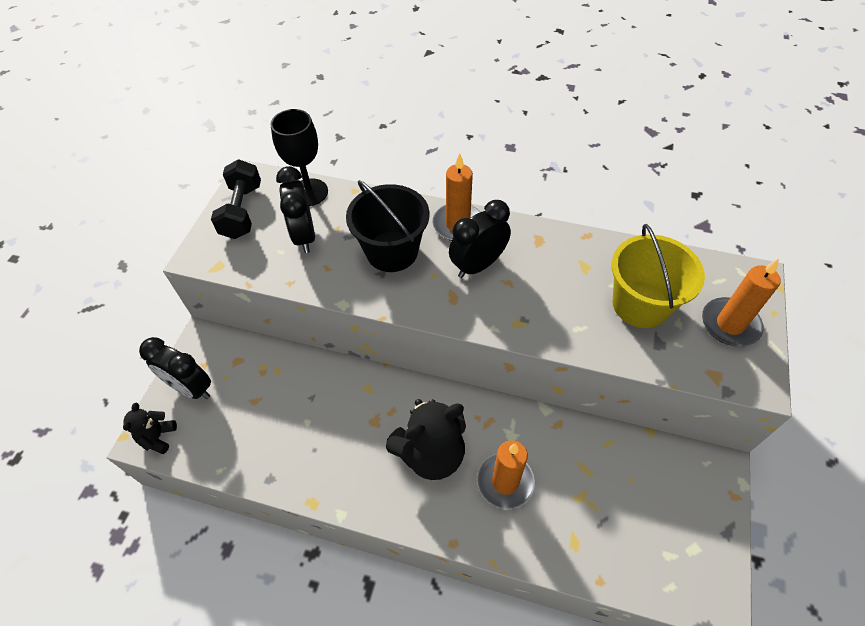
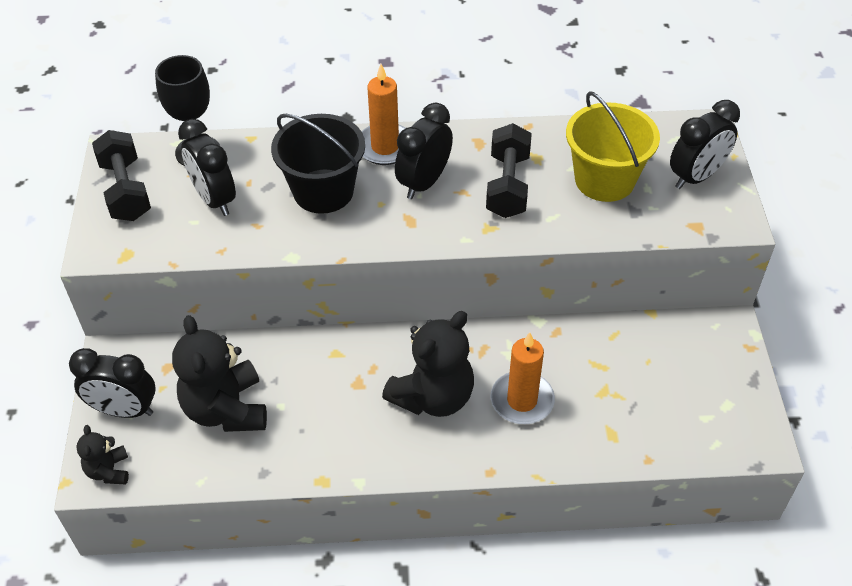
camera: 20 degrees left, 5 degrees down
(265, 411) = (226, 409): none -> black teddy bear
(549, 287) = (507, 186): none -> black dumbbell
(730, 324) = (696, 177): orange candle -> black clock

